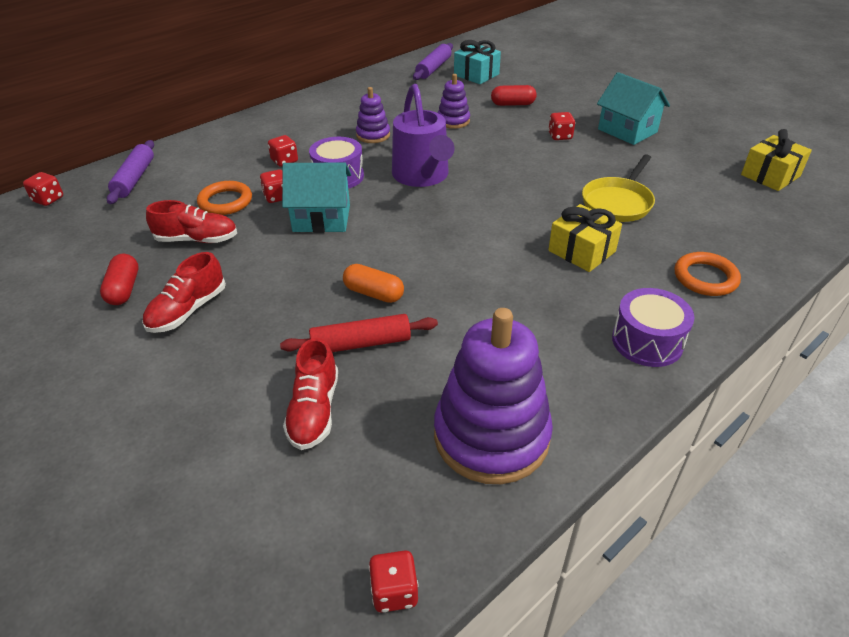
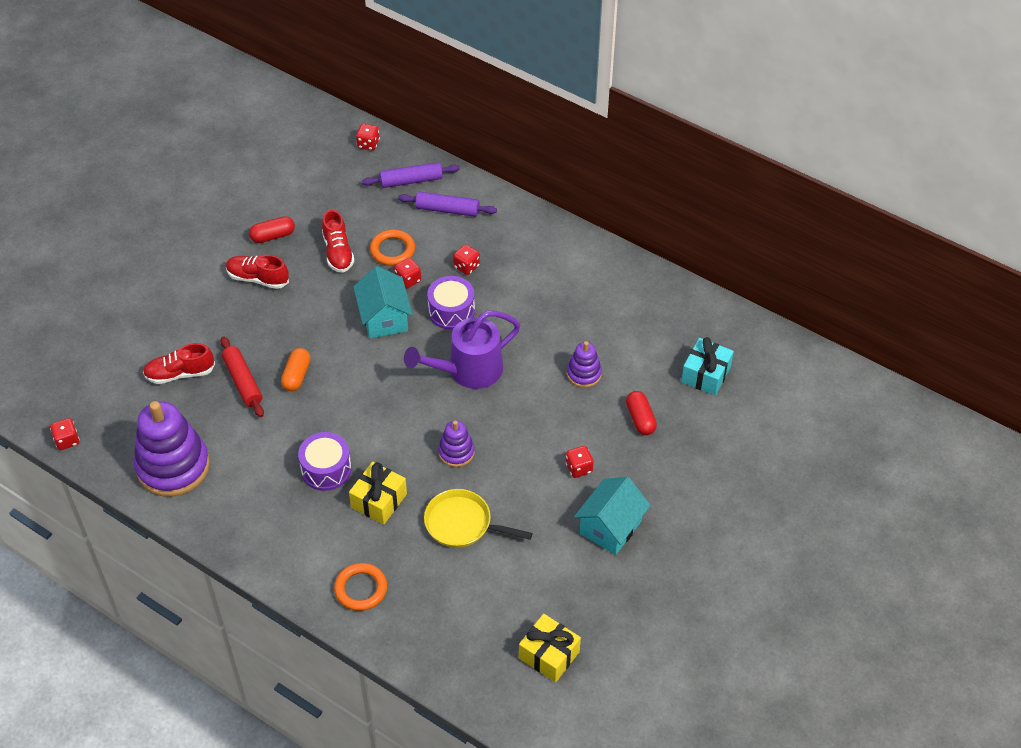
camera: 75 degrees right, 10 degrees up
(373, 135) = (533, 317): purple stacking toy -> purple stacking toy (456, 452)
(433, 68) = (709, 332): purple rolling pin -> purple rolling pin (447, 209)
(647, 341) = (275, 548): purple drum -> purple drum (326, 469)

